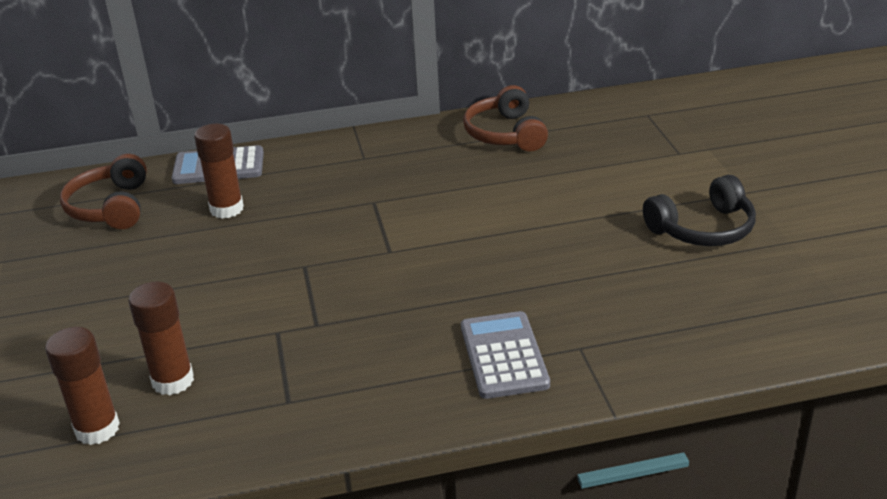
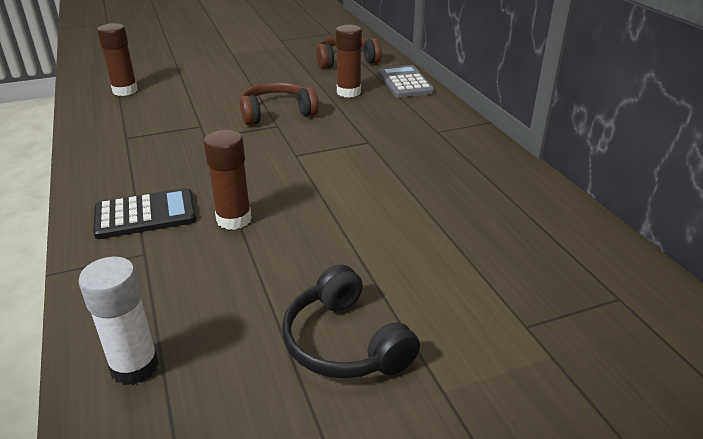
camera: 80 degrees right, 0 degrees up
(173, 381) = (159, 103): brown glue stick -> brown glue stick (234, 219)
(503, 356) = (145, 214): grey calculator -> black calculator
(505, 134) = (513, 196): brown headphones -> brown headphones (277, 113)
(742, 333) = (135, 366): none -> white glue stick

